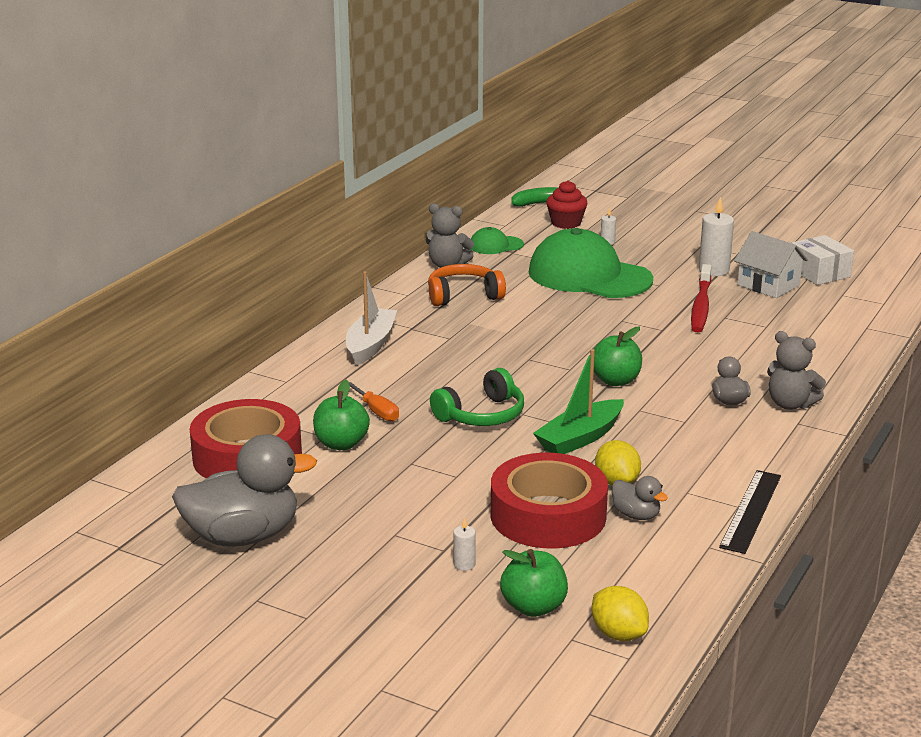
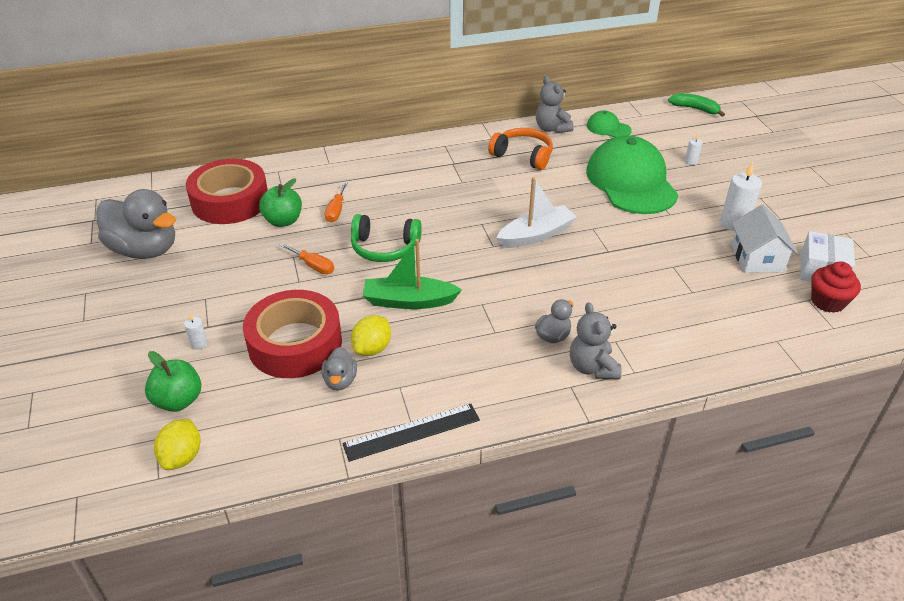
camera: 45 degrees right, 15 degrees up
(370, 345) = (411, 163): white boat -> white boat (536, 235)
(445, 459) = (313, 266): none -> orange screwdriver
(566, 223) = (687, 132): red cupcake -> red cupcake (827, 302)
(615, 381) = (506, 272): green apple -> none
(701, 306) = (671, 247): red toothbrush -> none

